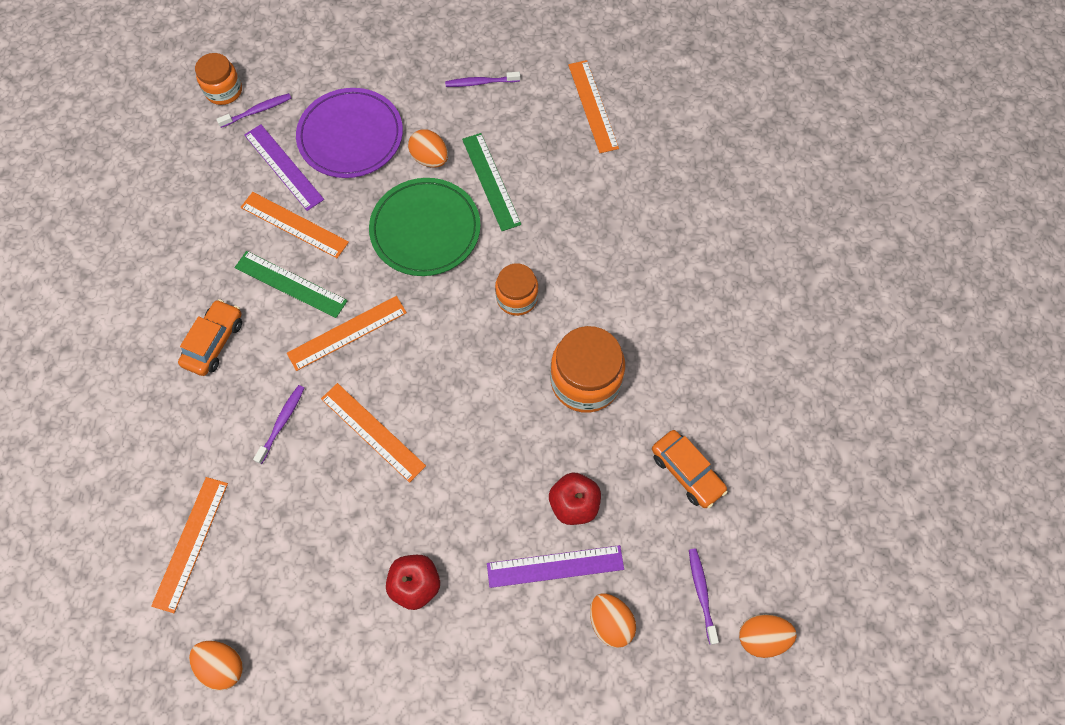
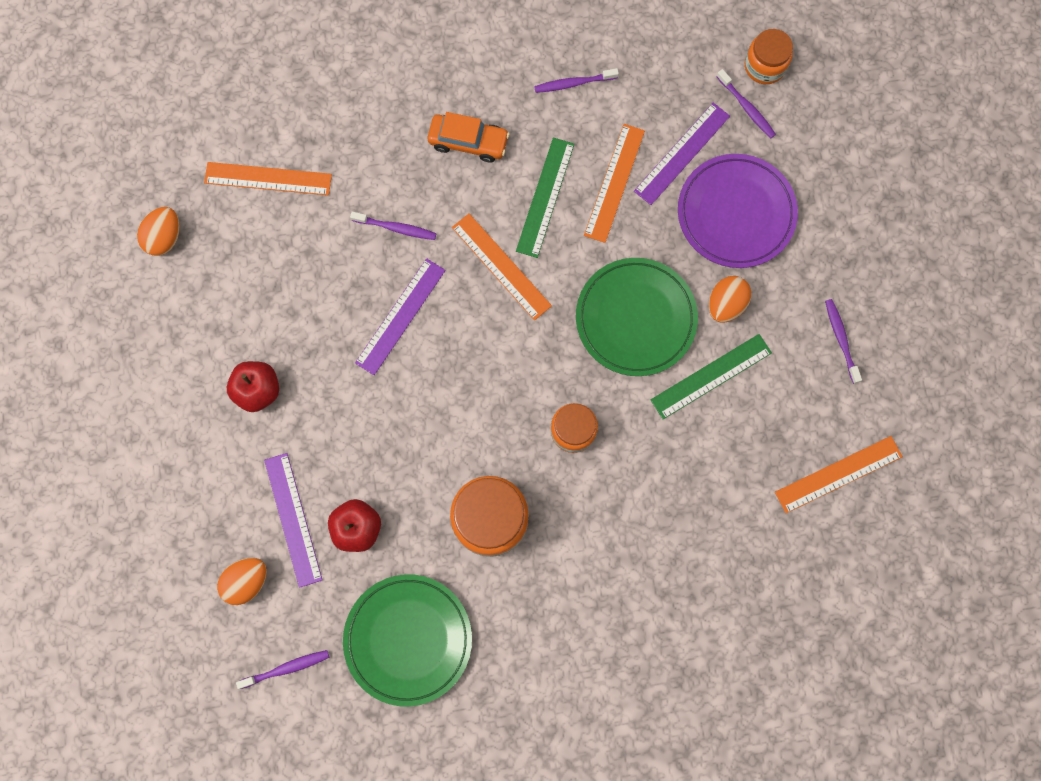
camera: 80 degrees right, 10 degrees up
(187, 242) = (573, 83): none -> purple toothbrush
(373, 432) = (400, 316): orange ruler -> purple ruler
(687, 472) = (408, 639): orange car -> green plate
(761, 637) = (252, 733): orange egg -> none

